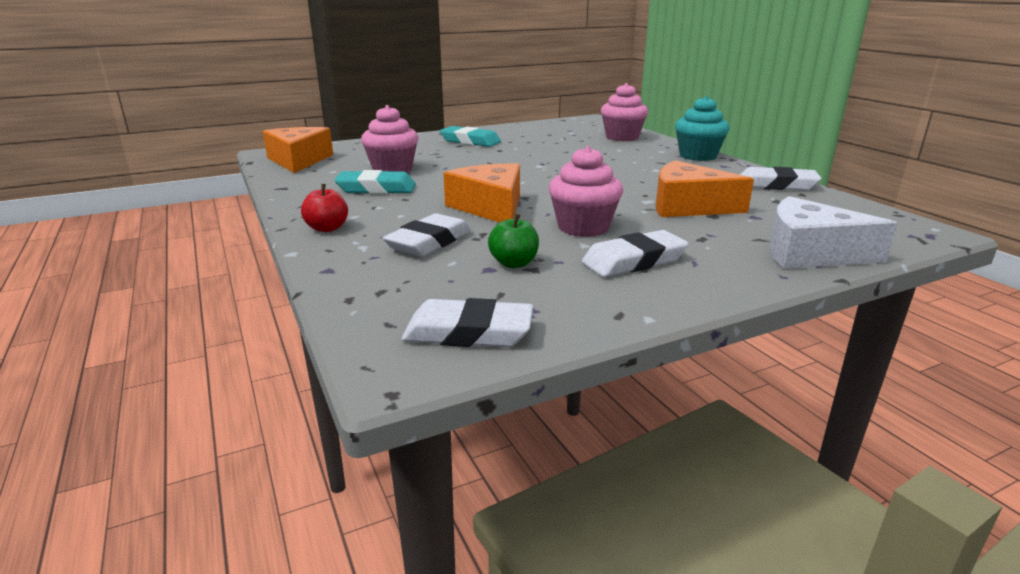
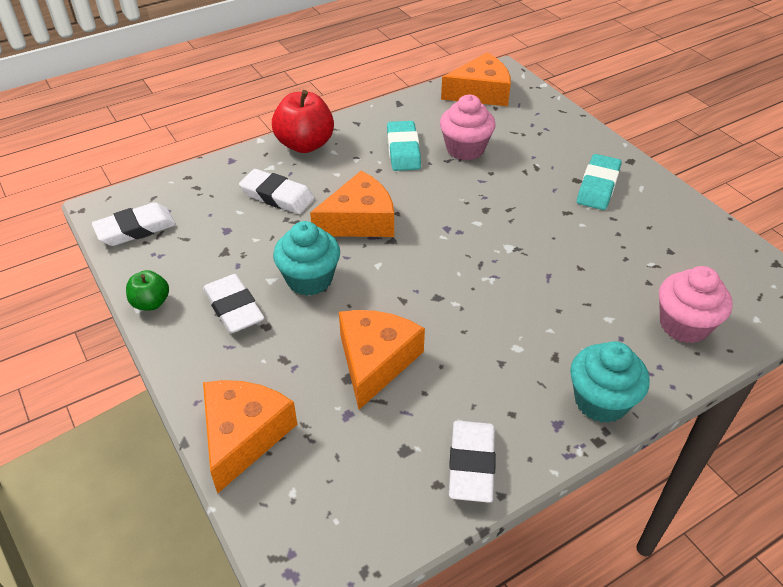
camera: 85 degrees right, 20 degrees up
(327, 228) = (305, 144): red apple -> red apple, size x1.82
(468, 332) = (135, 229): white eraser -> white eraser turned 60 degrees clockwise
(514, 263) = (234, 241): green apple -> green apple (151, 303)
(583, 227) = (309, 279): pink cupcake -> turquoise cupcake
(809, 253) = (243, 435): white cheese -> orange cheese

